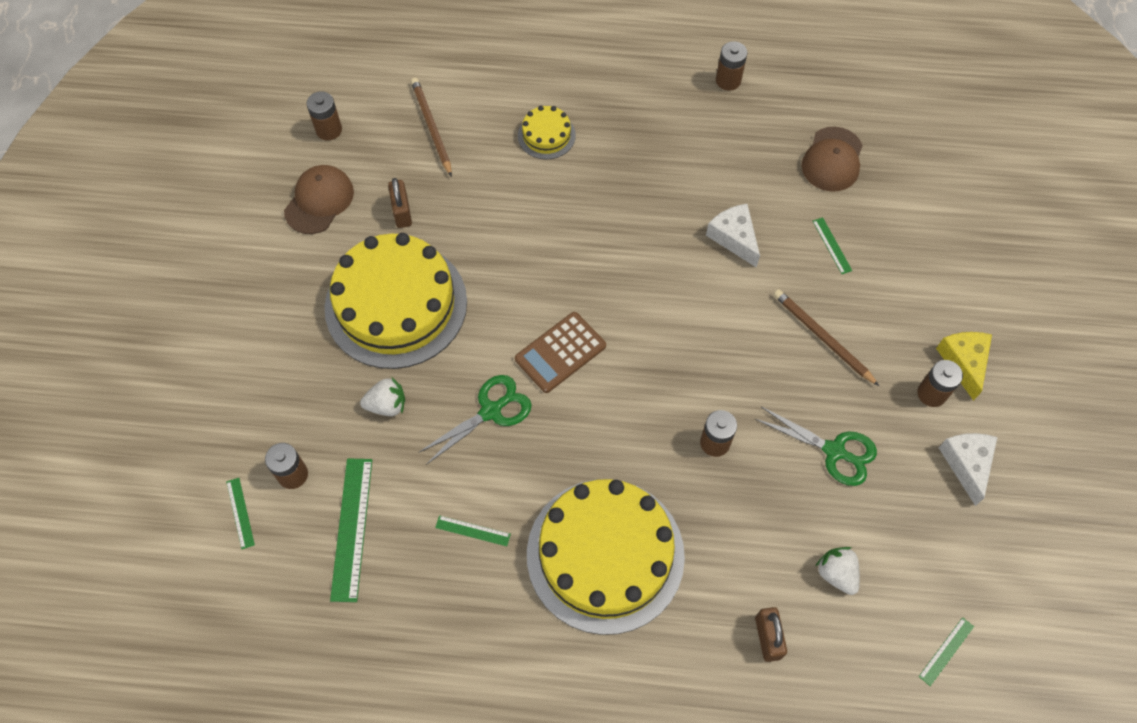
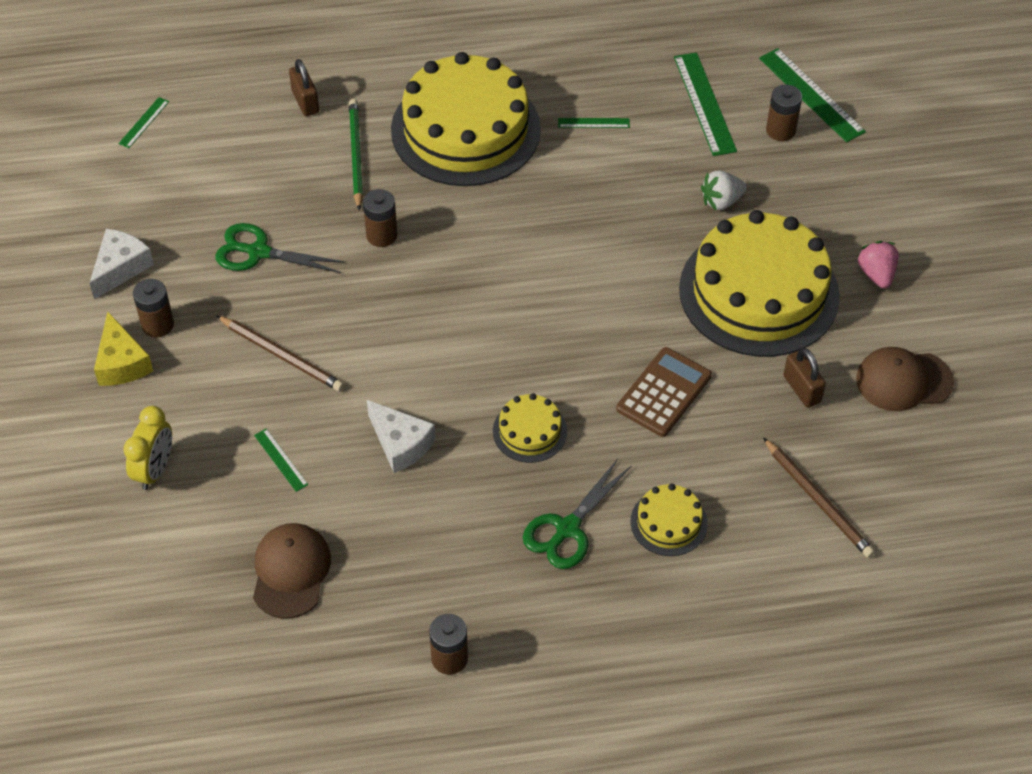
camera: 165 degrees right, 10 degrees down
(240, 513) = (811, 95): green ruler -> green ruler, size x1.96
(288, 298) = (876, 274): none -> pink strawberry
(319, 201) = (903, 381): brown cap -> brown cap turned 75 degrees clockwise
(329, 130) = (942, 468): brown battery -> none
(491, 411) = (615, 217): green scissors -> green scissors (567, 529)
(560, 352) = (564, 283): brown calculator -> brown calculator (664, 392)
(629, 225) = (530, 431): none -> yellow cake
(724, 548) = (356, 155): none -> green pencil
(836, 574) = (247, 157): white strawberry -> none
(934, 259) = (155, 470): none -> yellow clock
(967, 464) = (121, 268): white cheese -> white cheese turned 135 degrees counterclockwise

